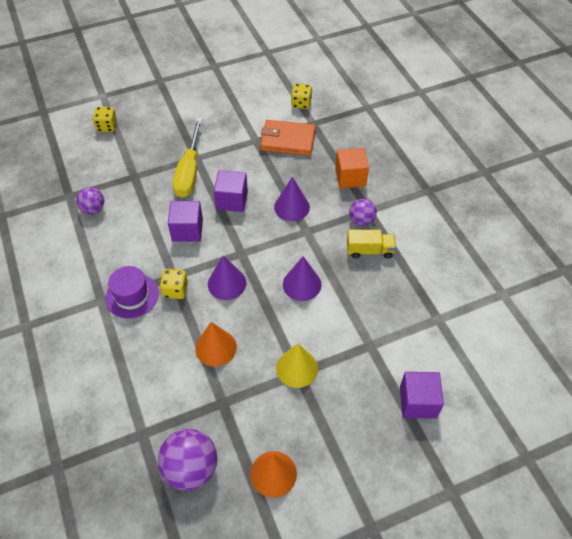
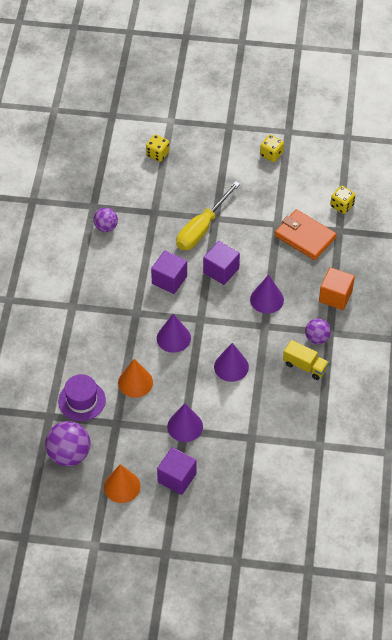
camera: 30 degrees right, 0 degrees up
(132, 296) = (96, 313): purple hat -> purple hat (82, 400)
(175, 290) = (131, 325): yellow dice -> yellow dice (271, 154)
(297, 368) = (185, 426): yellow cone -> purple cone
(418, 402) = (257, 494): purple cube -> purple cube (177, 478)

